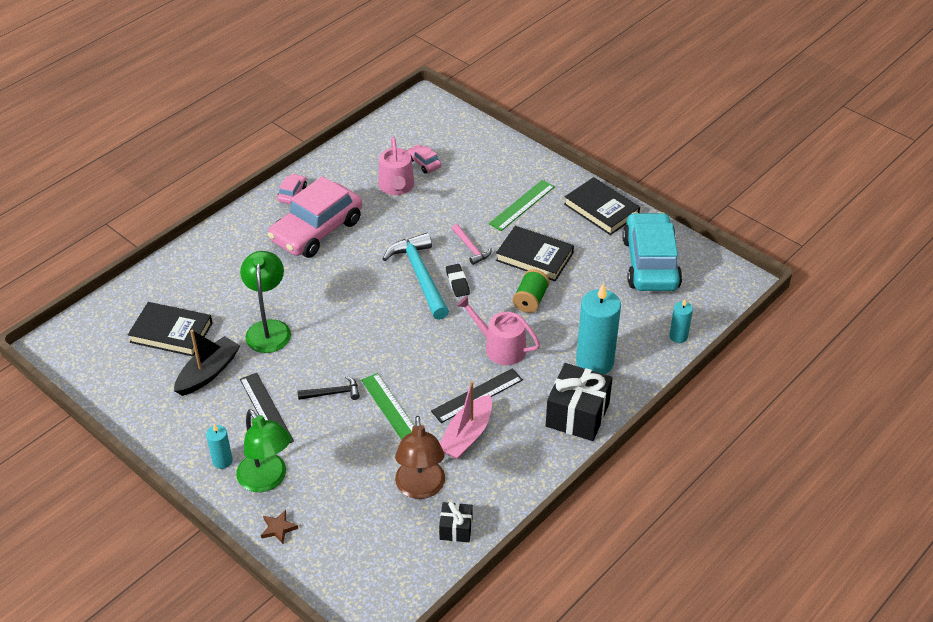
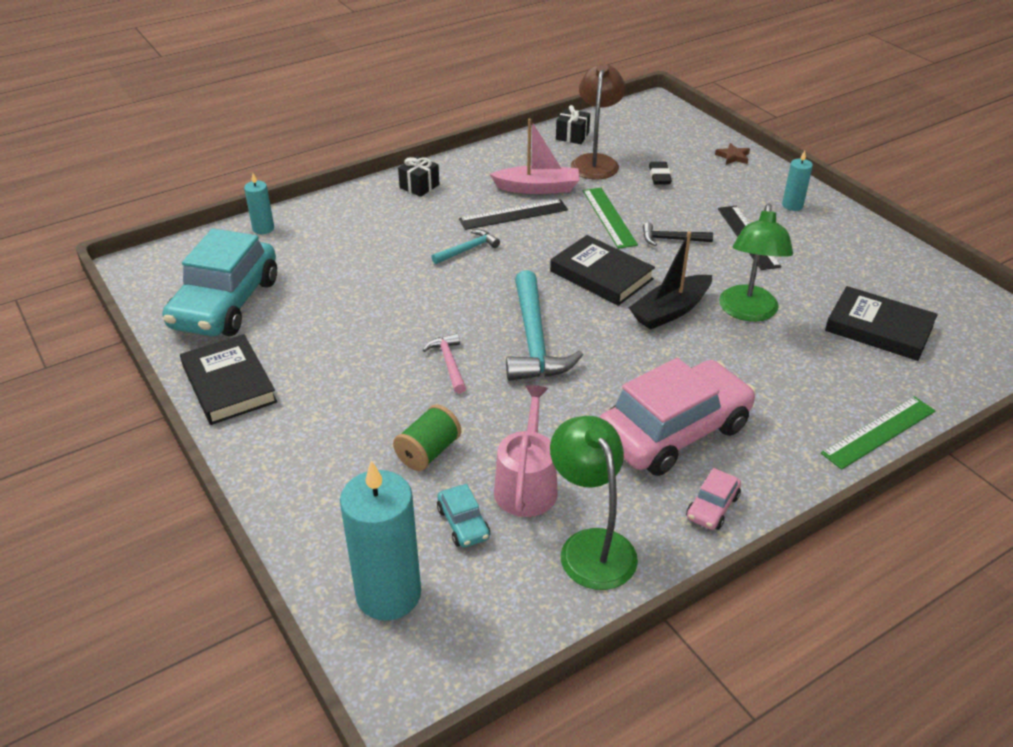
camera: 165 degrees left, 5 degrees down
(208, 373) = (820, 279): black boat -> black boat (670, 311)
(267, 480) = (745, 186): green lamp -> green lamp (591, 546)
(424, 163) = (463, 523): pink car -> turquoise car
(457, 282) = (487, 323): black eraser -> black eraser (659, 176)
(466, 435) = (538, 188): pink boat -> pink boat turned 45 degrees clockwise
(500, 347) = (467, 249): pink watering can -> turquoise hammer
(522, 205) = (340, 413): green ruler -> green ruler (879, 432)
(530, 300) = (405, 289): green spool -> green spool (428, 452)
(534, 257) = (368, 337): black book -> black book (601, 275)
(577, 415) = (419, 186): black gift -> black gift, size x0.53
(594, 362) = (372, 221): turquoise candle -> turquoise candle (388, 594)

